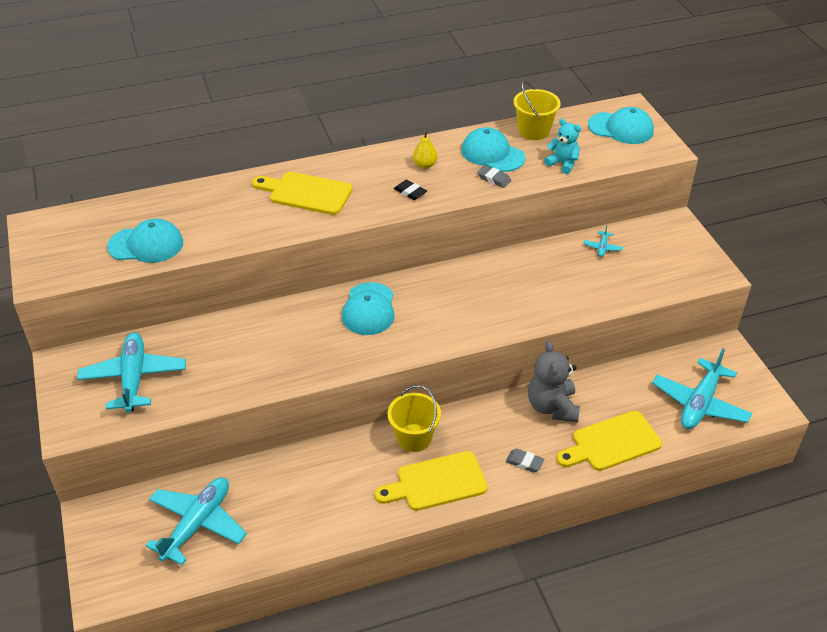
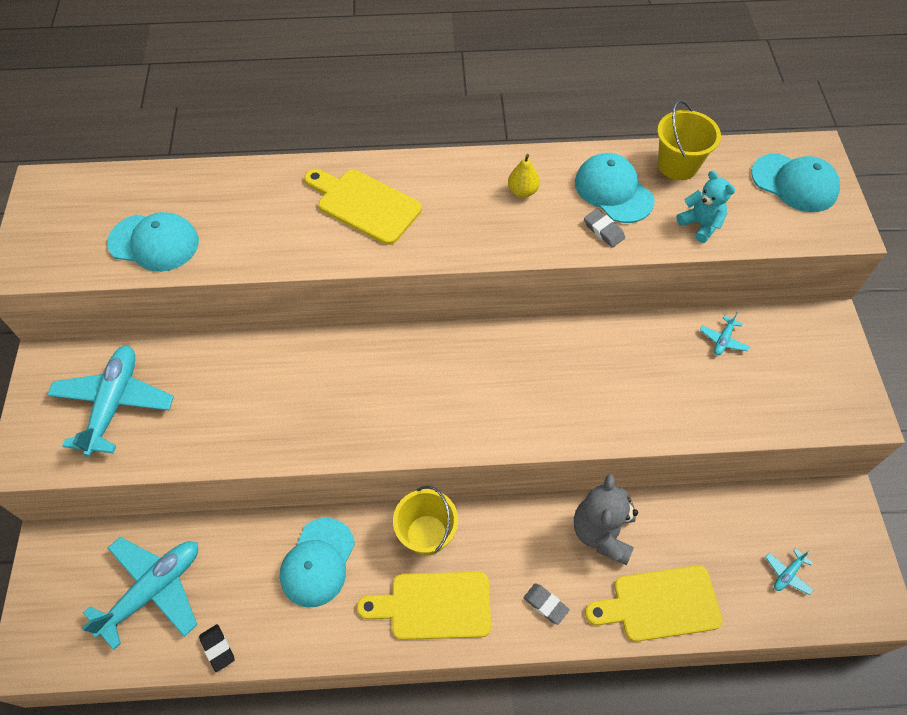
camera: 15 degrees right, 15 degrees up
(369, 309) = (408, 368): turquoise cap -> turquoise cap (317, 562)
(410, 192) = (491, 229): black eraser -> black eraser (217, 648)
(700, 403) = (787, 574): turquoise plane -> turquoise plane, size x0.42

